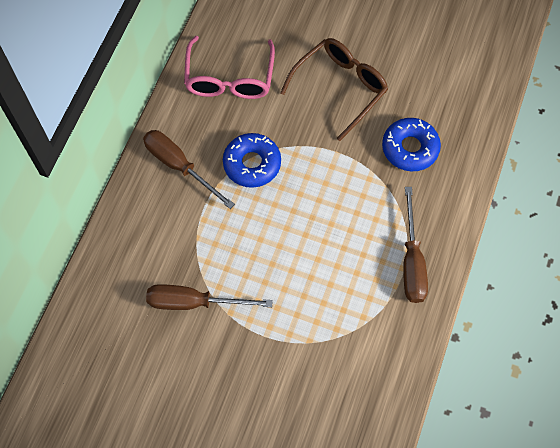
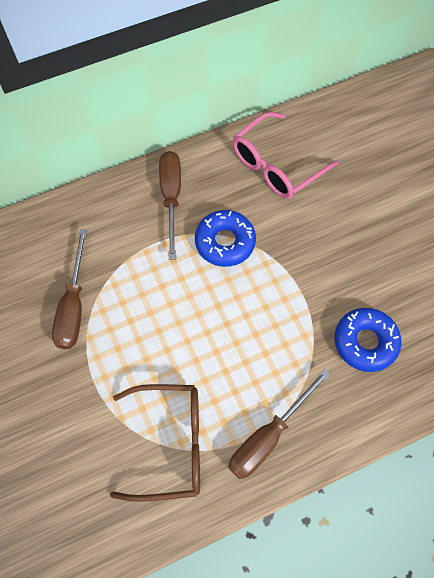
camera: 45 degrees right, 0 degrees up
(194, 302) = (73, 305): brown screwdriver -> brown screwdriver turned 135 degrees counterclockwise
(339, 88) = (355, 244): brown glasses -> brown glasses (169, 443)

